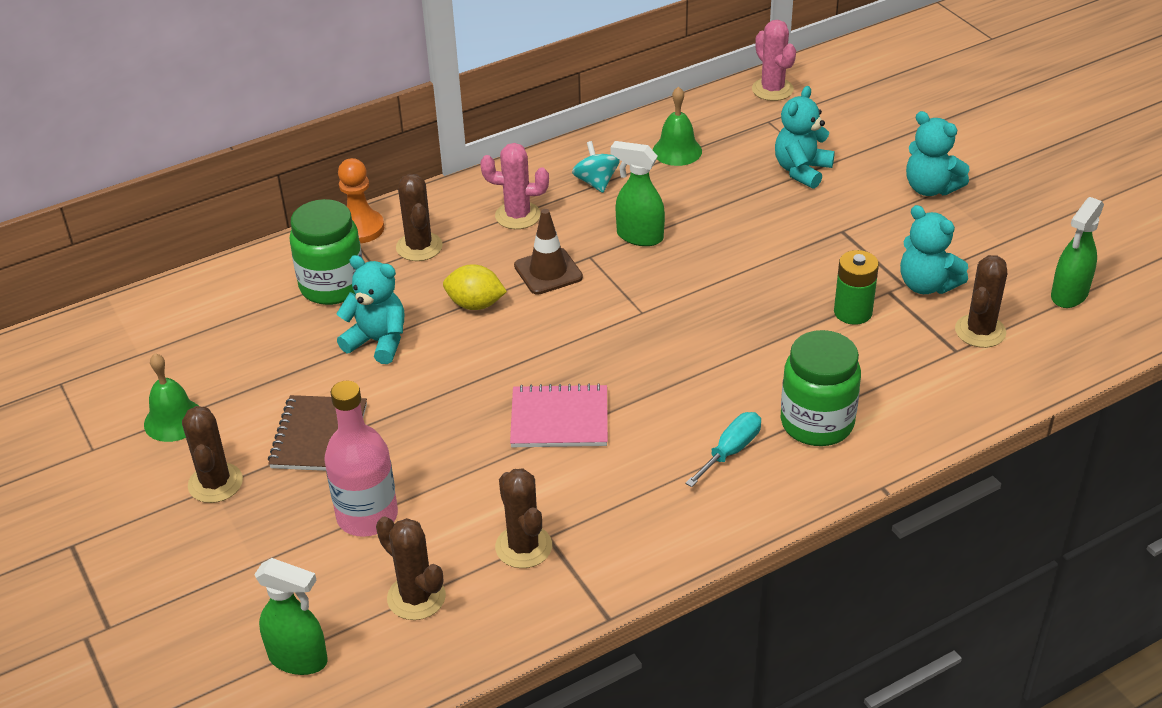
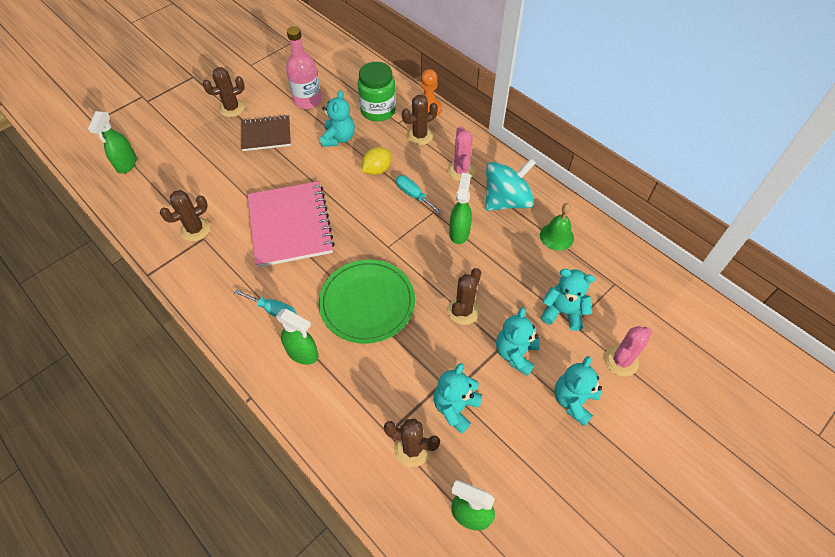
camera: 75 degrees right, 15 degrees up
(174, 420) = (271, 84): green bell -> none
(367, 516) = (214, 165): pink bottle -> pink bottle (307, 101)
(416, 597) = (162, 196): brown cactus -> brown cactus (463, 311)
(475, 304) = (377, 170): yellow lemon -> yellow lemon turned 45 degrees clockwise
(548, 271) = (413, 195): brown traffic cone -> turquoise screwdriver
(559, 419) = (290, 225): pink notebook -> pink notebook, size x1.67
(596, 182) = (506, 201): turquoise spinning top -> turquoise spinning top, size x1.91
(742, 346) = (367, 303): none -> green plate
(772, 89) = (655, 280): pink cactus -> pink cactus (621, 361)
(817, 423) = (303, 353): green jar -> green spray bottle
(853, 312) = (414, 362): green battery -> none
(856, 221) = (515, 353): none -> turquoise teddy bear

